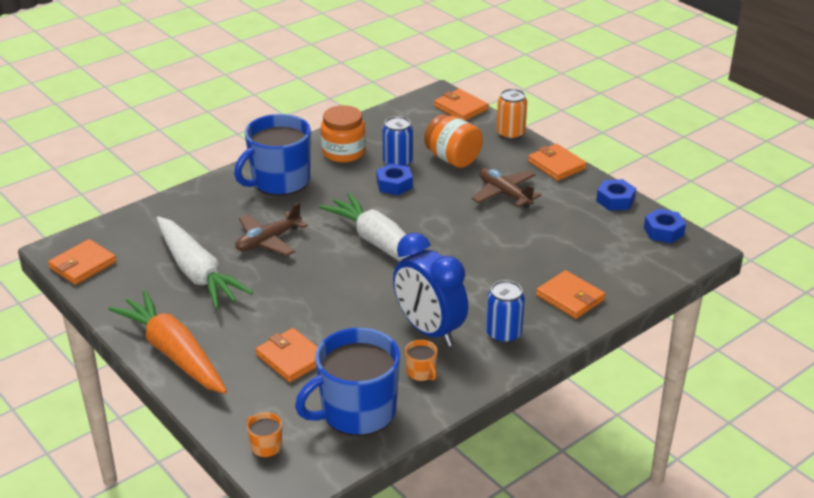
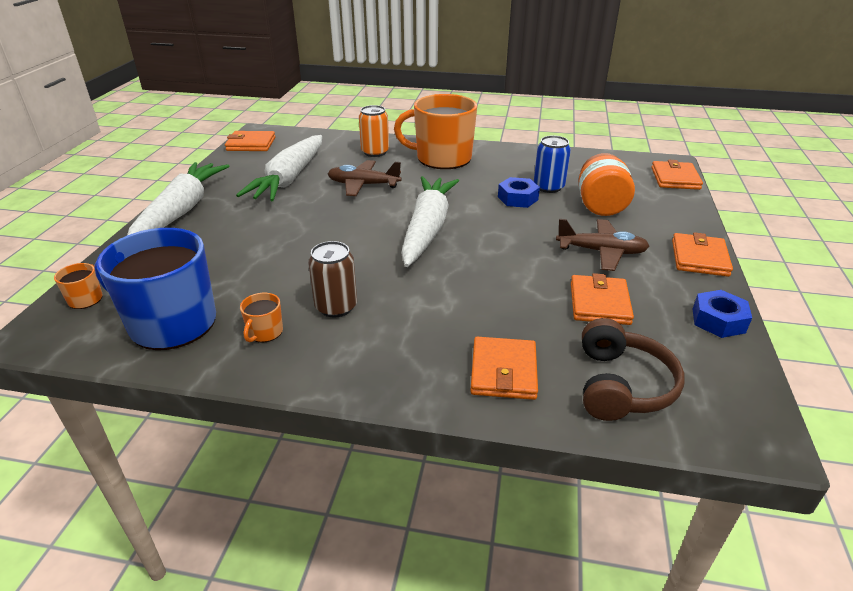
camera: 50 degrees right, 0 degrees up
(174, 353) = (181, 211): orange carrot -> white carrot
(279, 181) = (442, 158): blue mug -> orange mug
(291, 358) = (221, 258): orange wallet -> orange wallet (599, 303)
(343, 152) = (520, 163): orange jar -> none
(429, 330) = (336, 307): blue clock -> brown can
(503, 334) = (383, 354): blue can -> none
(504, 194) = (601, 252): brown plane -> brown plane turned 90 degrees clockwise
(510, 134) = (692, 214): orange can -> orange can (375, 152)
(625, 265) = (621, 385): none -> brown headphones
(663, 231) = (733, 385): blue nut -> none

